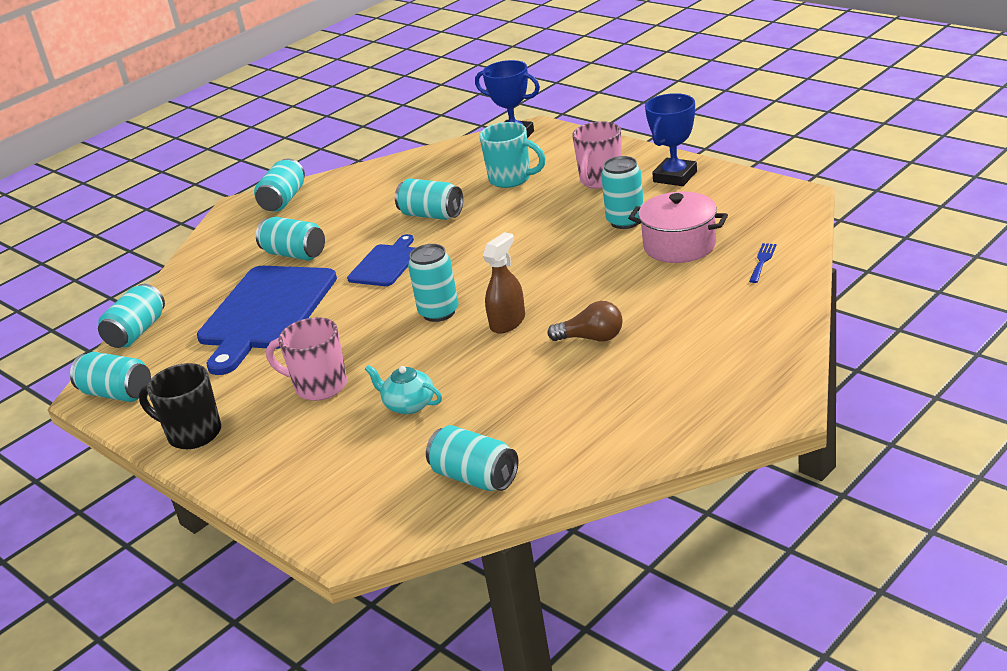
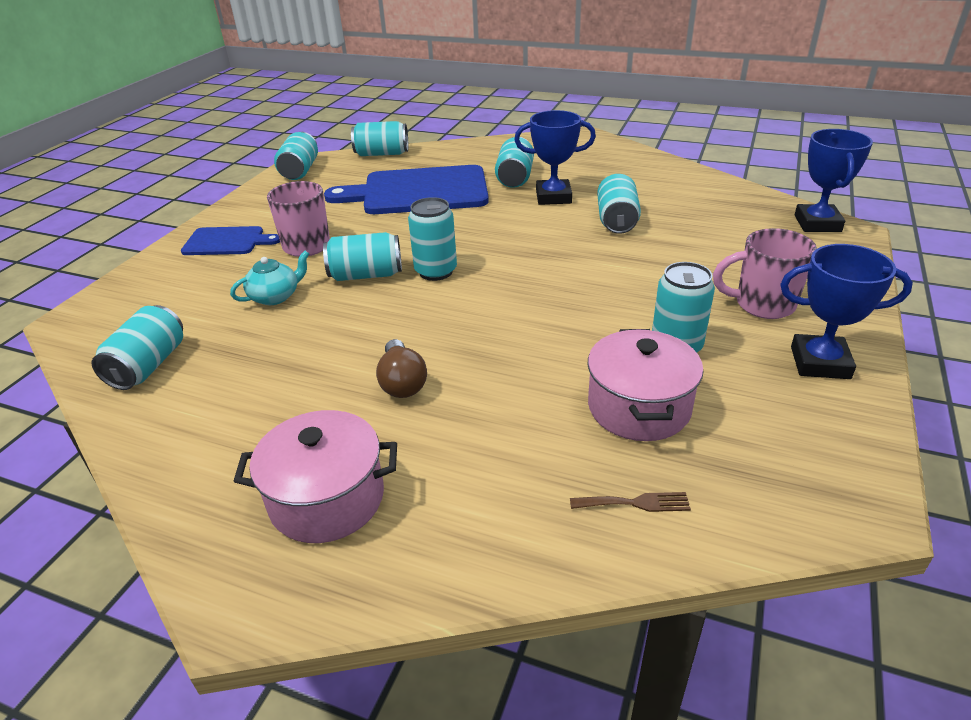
camera: 65 degrees right, 5 degrees up
(193, 434) = (244, 212): black mug -> none
(283, 200) = (602, 149): turquoise can -> turquoise can (366, 275)
(357, 239) = (553, 197): none -> blue trophy
(385, 264) = (514, 222): blue cutting board -> blue cutting board (227, 241)
(408, 405) = (275, 296): turquoise teapot -> turquoise teapot turned 45 degrees clockwise
(508, 322) = (425, 316): brown spray bottle -> none
(511, 179) = (720, 245): turquoise mug -> none
(702, 375) = (327, 499): none -> pink pot
(762, 261) = (635, 503): blue fork -> brown fork

